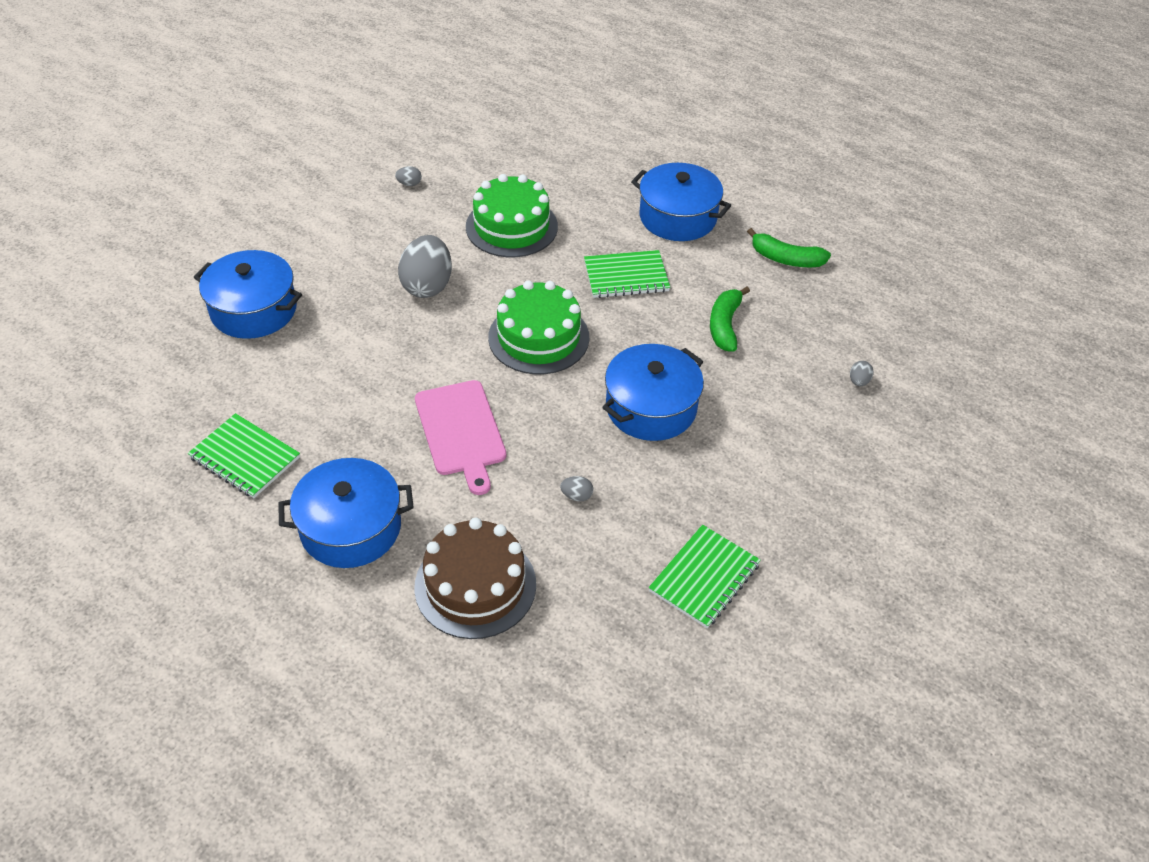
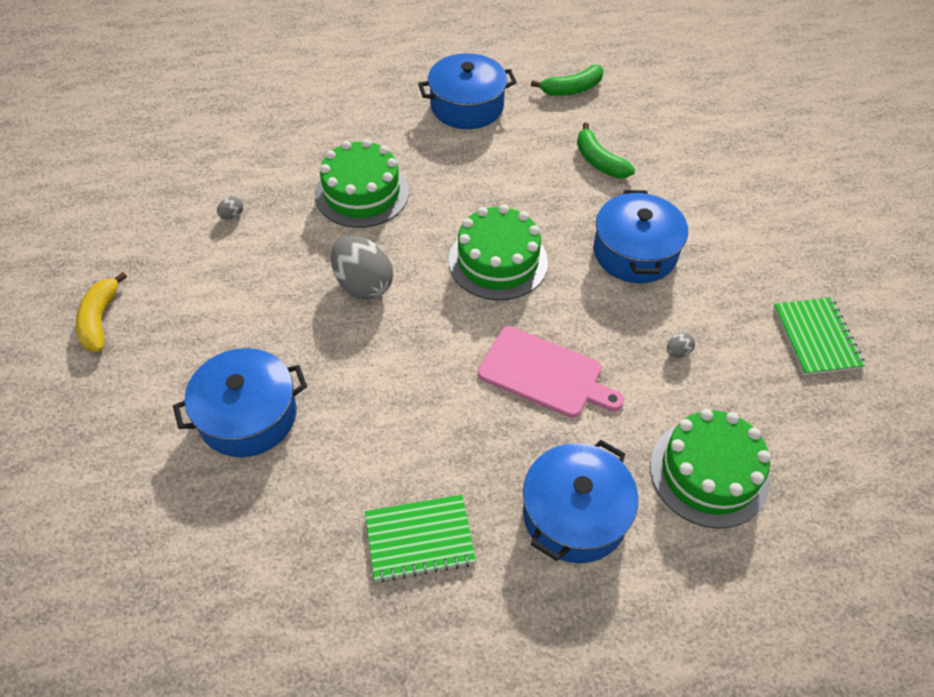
camera: 45 degrees left, 5 degrees up
(253, 194) = (100, 320): none -> yellow banana
(475, 585) = (709, 473): brown cake -> green cake
(626, 276) = (492, 173): green notebook -> none
(858, 381) = (718, 140): grey egg -> none

